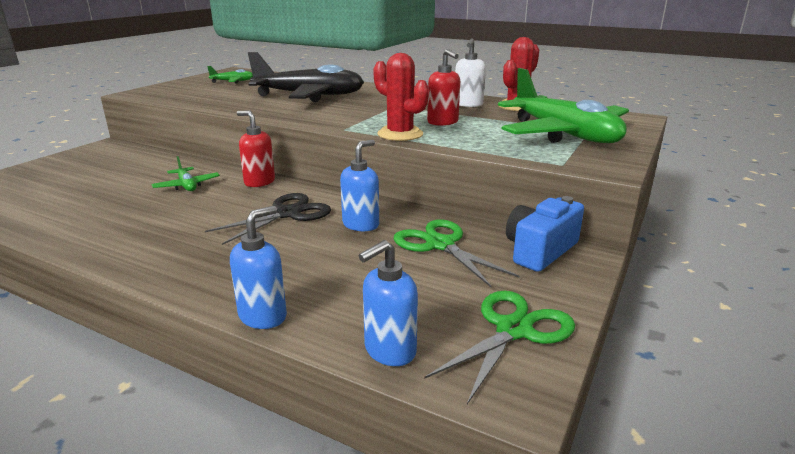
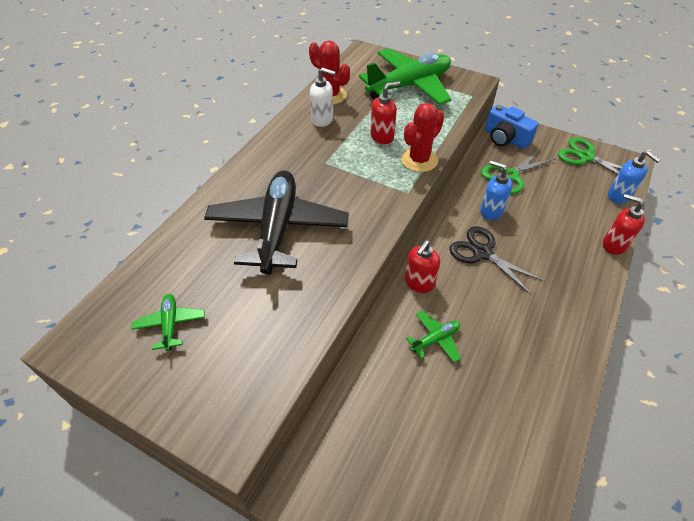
camera: 90 degrees left, 25 degrees up
(263, 316) = (613, 245): blue soap dispenser -> red soap dispenser

